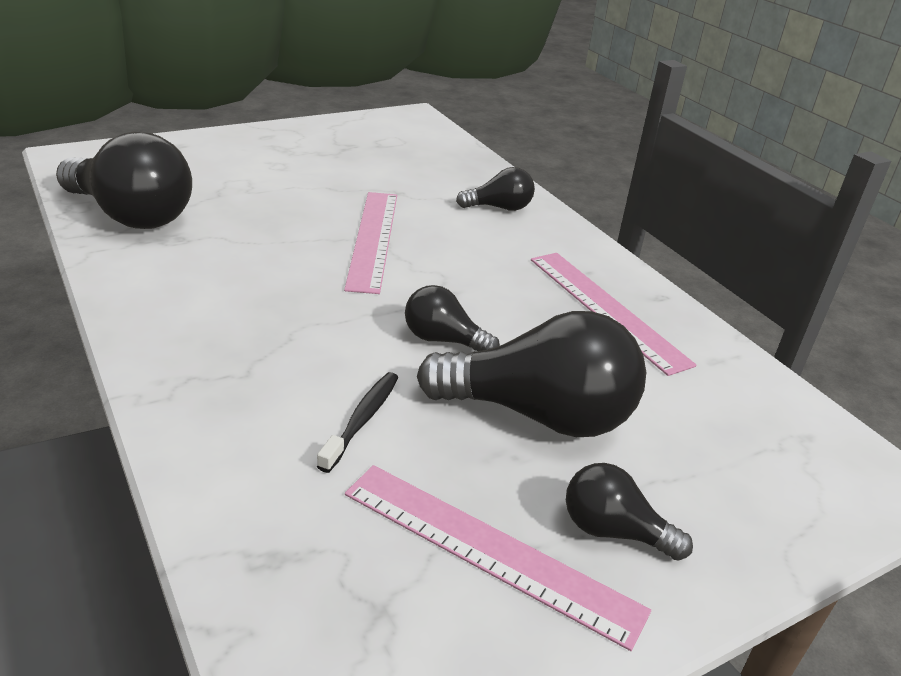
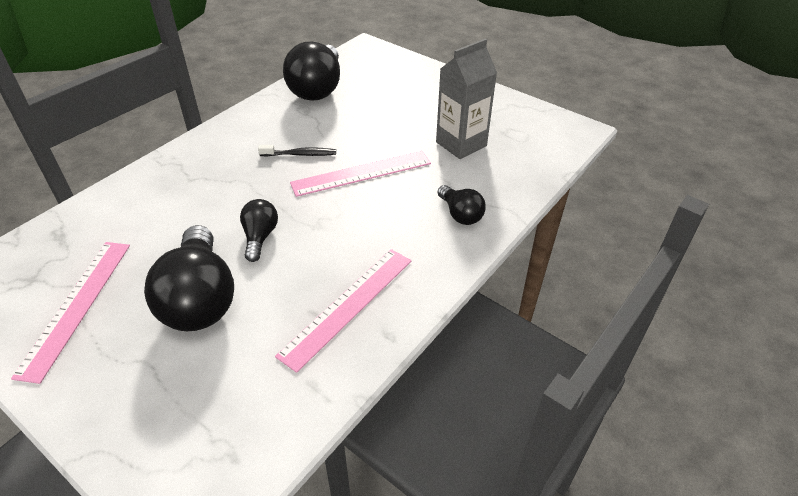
camera: 70 degrees right, 10 degrees up
(362, 420) = (167, 230): black toothbrush -> black toothbrush (300, 154)
(377, 170) = (461, 144): none -> grey carton
(613, 531) = (101, 355): black light bulb -> none

